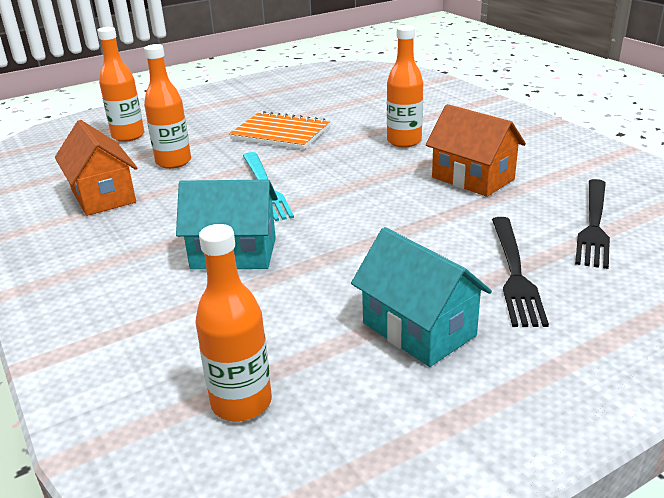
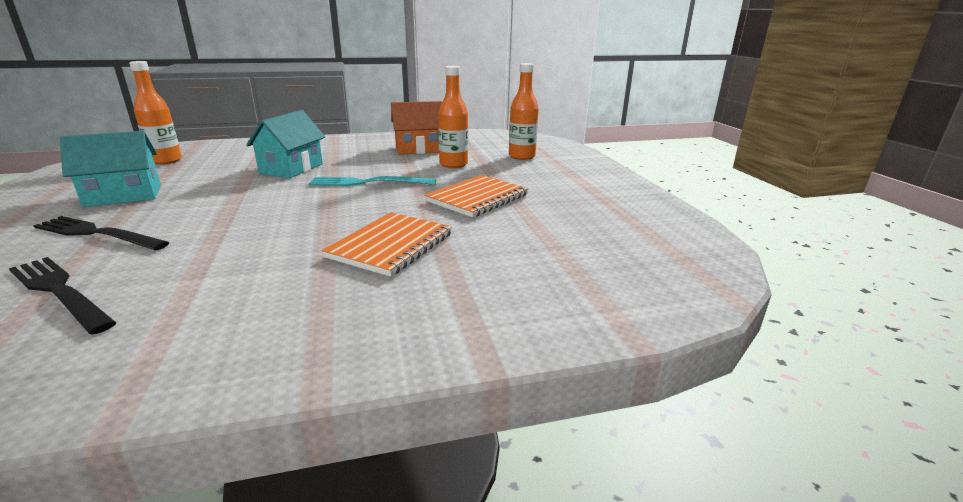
camera: 105 degrees right, 5 degrees down
(404, 141) = (391, 245): orange bottle -> orange notebook
(473, 178) = (253, 259): orange house -> none

